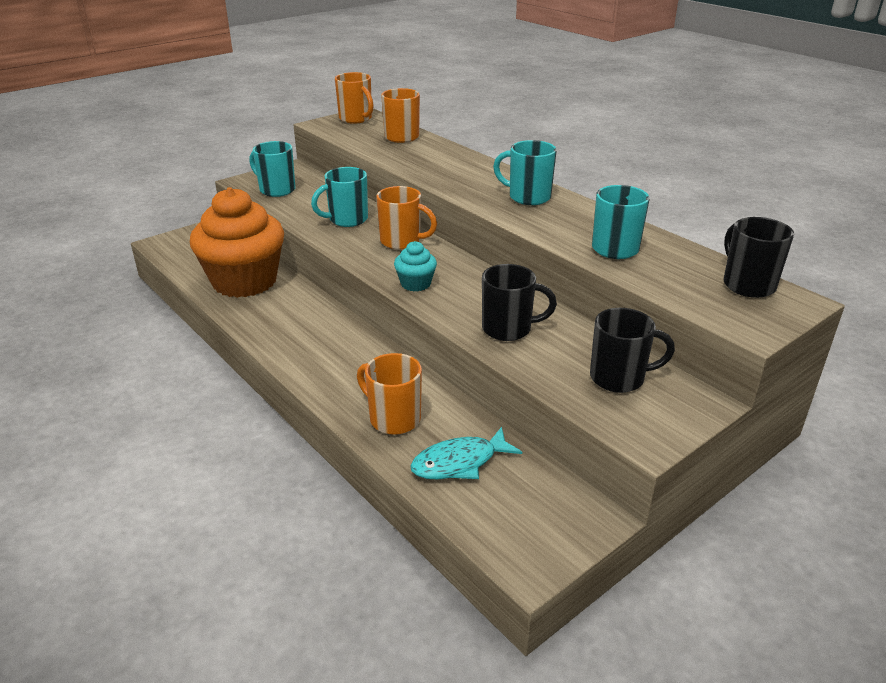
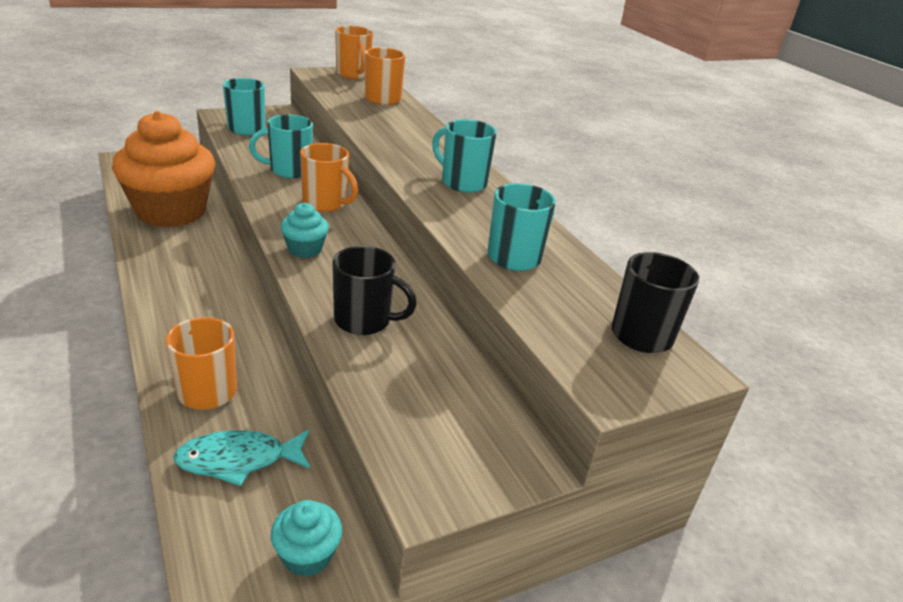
camera: 10 degrees right, 0 degrees up
(561, 513) = (307, 555): none -> turquoise cupcake
(619, 378) = (447, 409): black mug -> none

